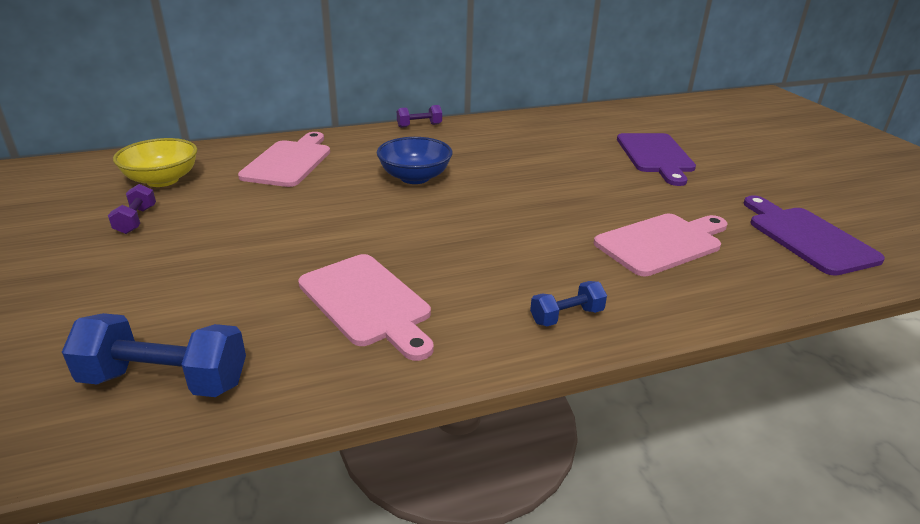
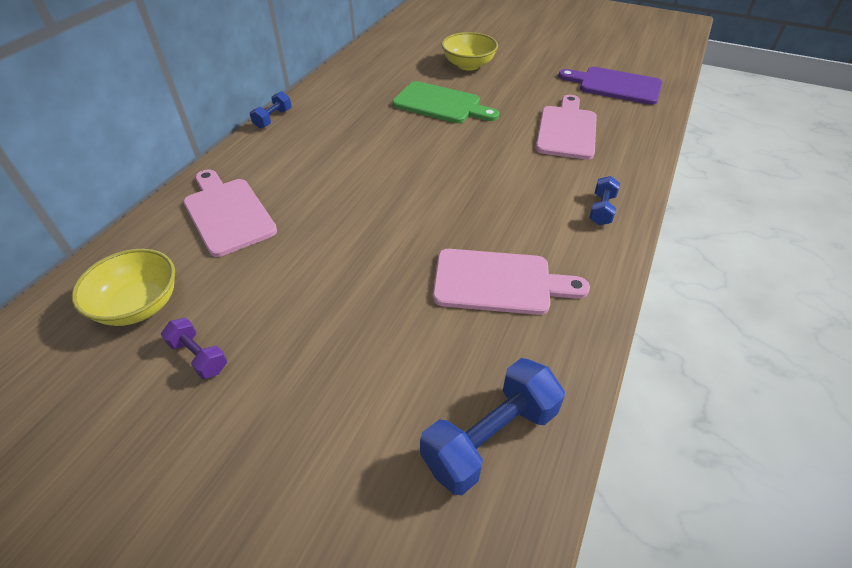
camera: 45 degrees left, 15 degrees up
(415, 177) = (354, 168): blue bowl -> none
(419, 125) = (273, 119): purple dumbbell -> blue dumbbell
(569, 170) = (441, 104): none -> green cutting board
(656, 156) = (468, 65): purple cutting board -> yellow bowl

